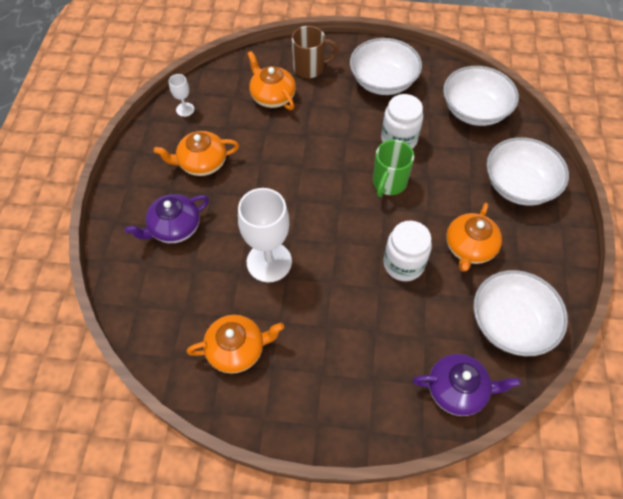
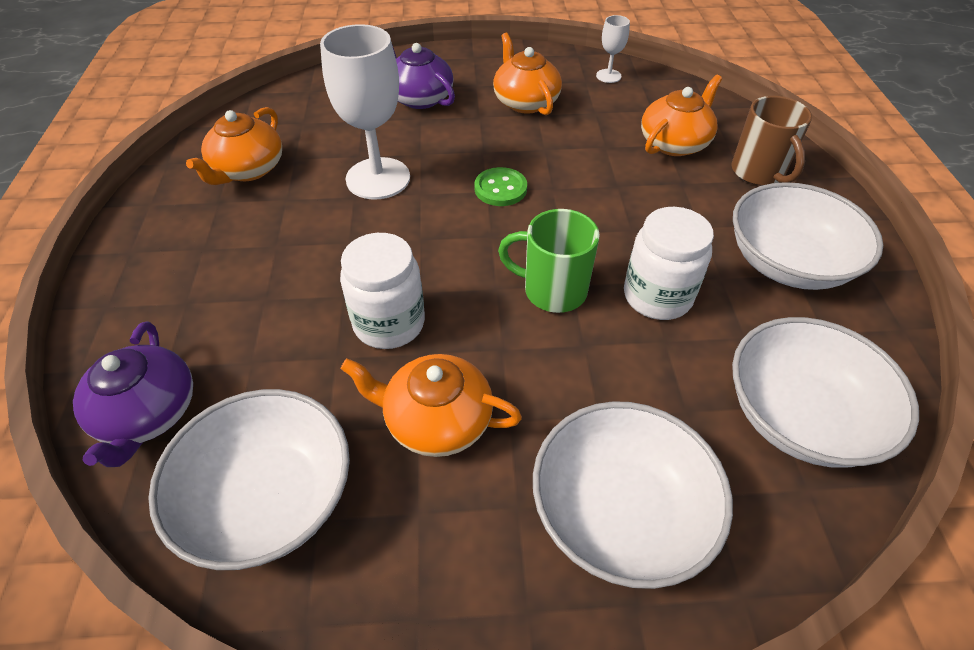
camera: 80 degrees right, 10 degrees down
(237, 349) = (248, 169): orange teapot -> orange teapot turned 45 degrees clockwise
(296, 193) = (500, 189): none -> green button

